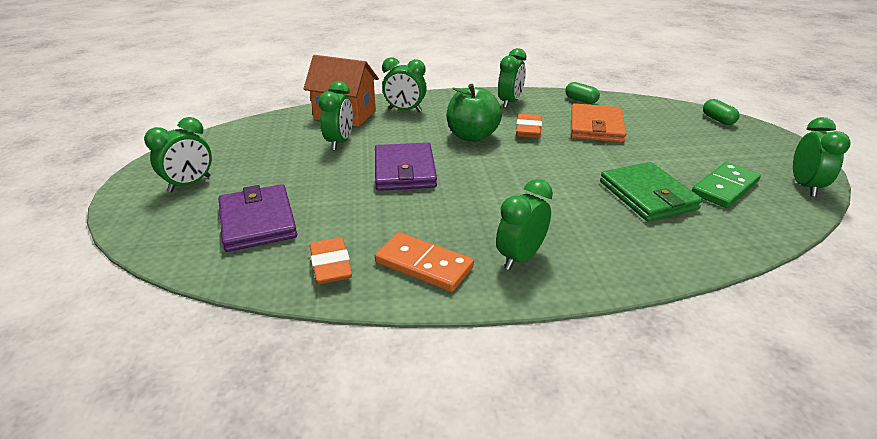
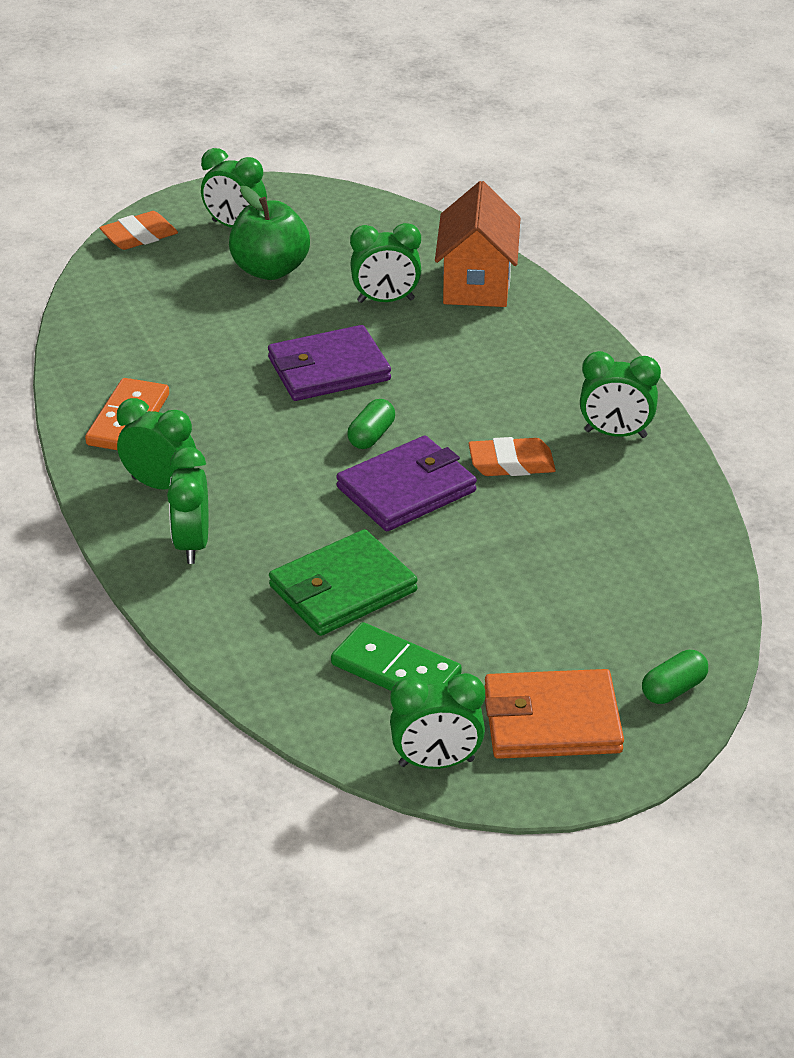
camera: 75 degrees right, 5 degrees up
(258, 221) = (176, 294): purple wallet -> purple wallet (407, 489)
(331, 265) = (111, 361): orange eraser -> orange eraser (139, 236)
(405, 110) = (523, 333): green clock -> green clock (192, 544)
(472, 136) = (461, 411): green apple -> green apple (270, 270)
(581, 100) = (673, 515): green capsule -> green capsule (371, 436)
(596, 127) = (561, 535): orange wallet -> orange wallet (551, 720)

